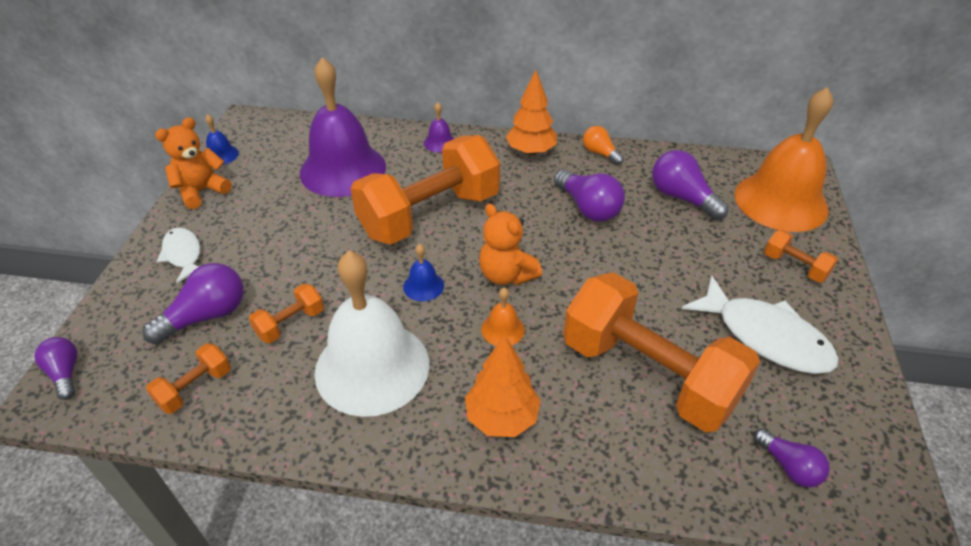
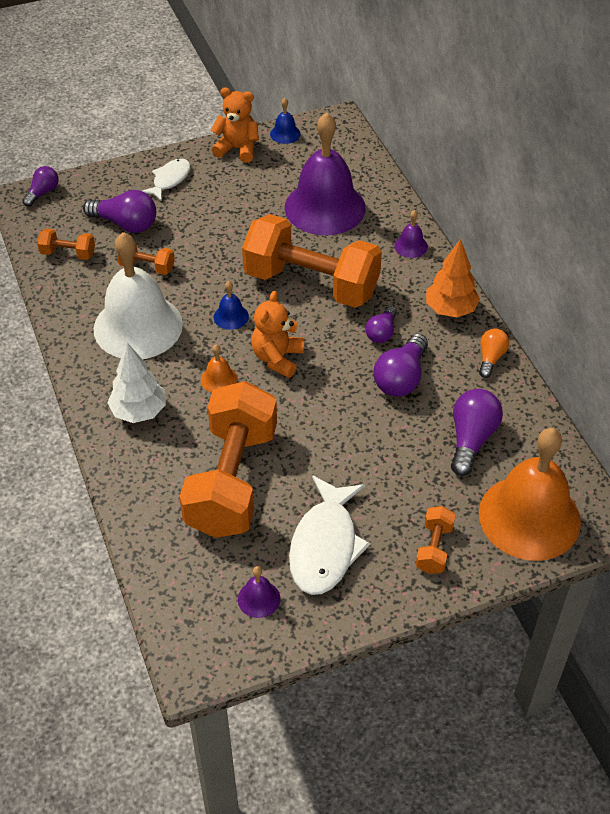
camera: 60 degrees right, 5 degrees up
(501, 417) = (139, 411): orange tree -> white tree
(788, 466) = (197, 589): purple light bulb -> purple light bulb (381, 332)
(818, 416) = (259, 599): none -> purple bell

